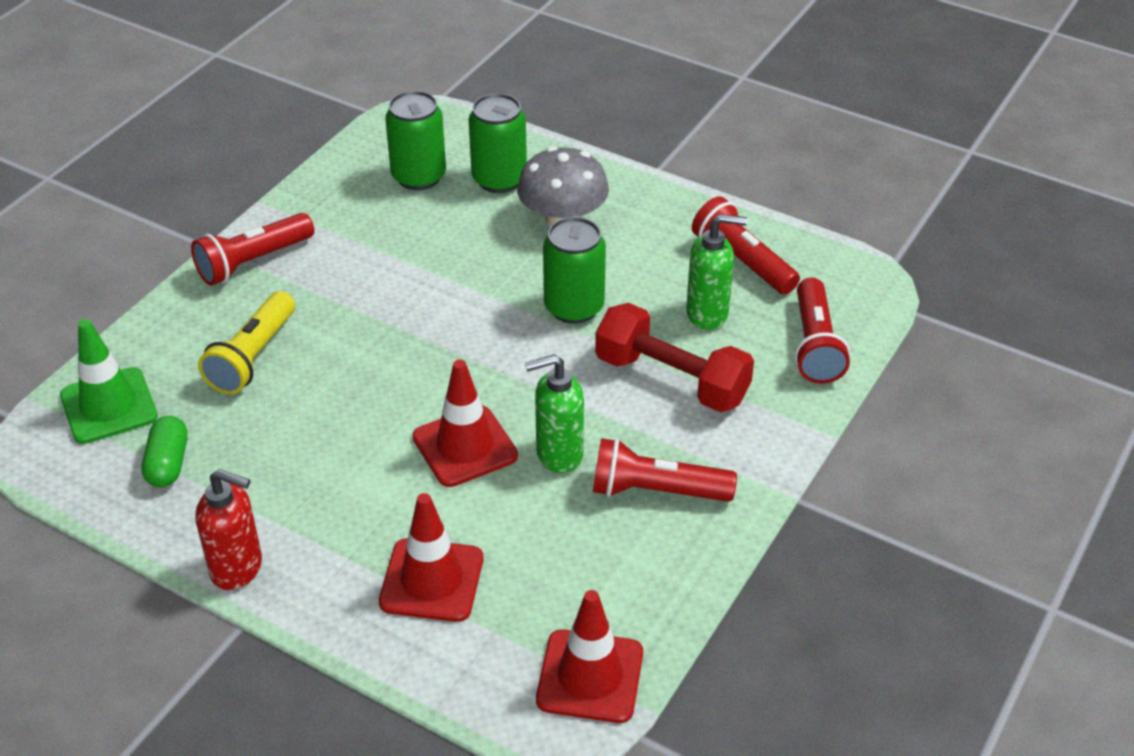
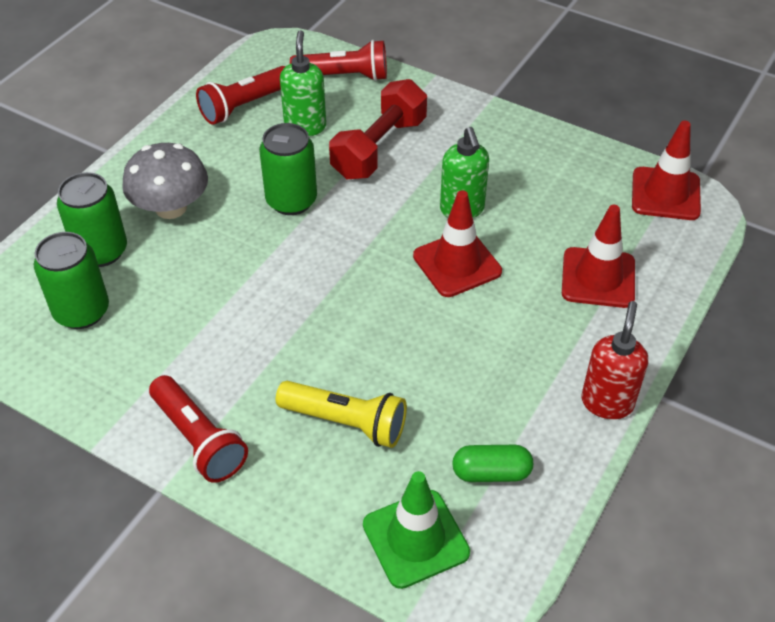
camera: 90 degrees left, 5 degrees up
(656, 491) = (495, 159): red flashlight -> none

